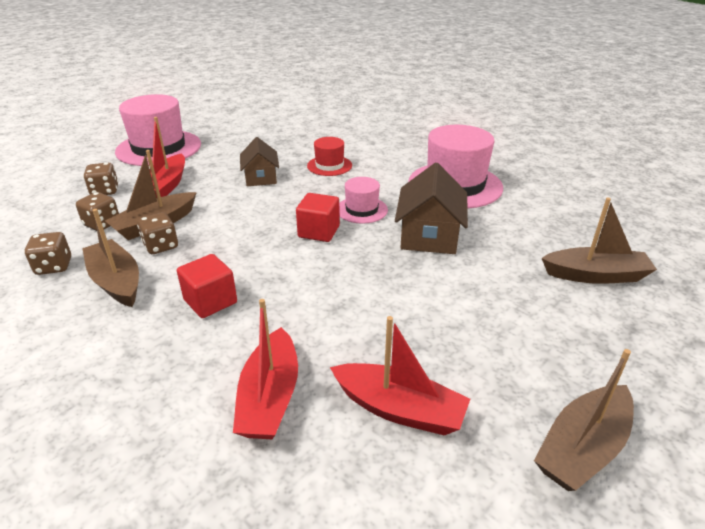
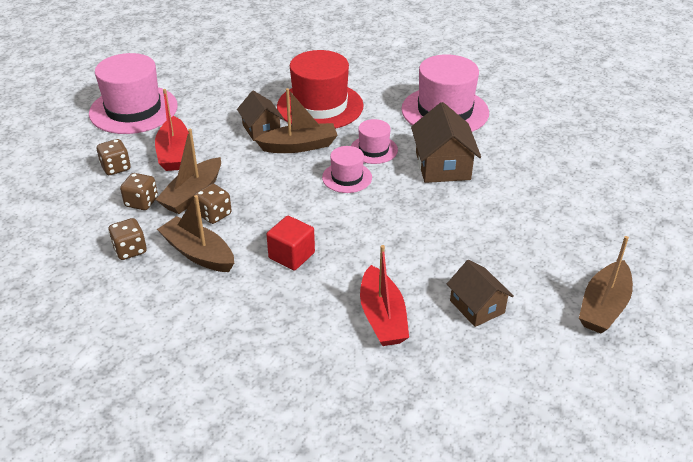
camera: 15 degrees left, 5 degrees up
(319, 231) = (347, 177): red cube -> pink hat
(329, 165) = (320, 106): red hat -> red hat, size x1.94
(399, 409) = (477, 306): red boat -> brown house
(595, 275) = (583, 180): brown boat -> brown boat (299, 146)

